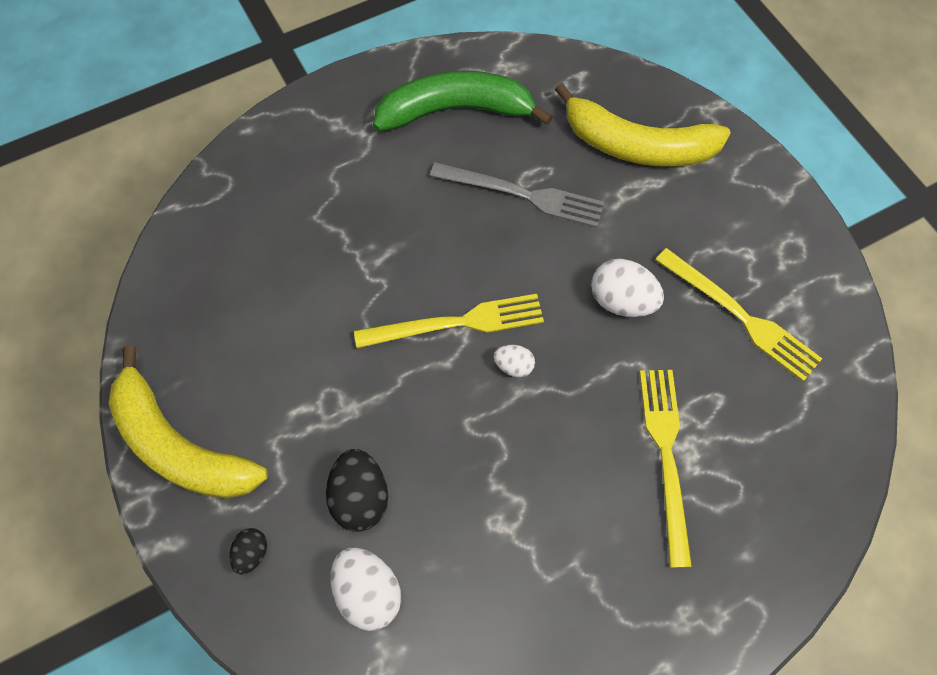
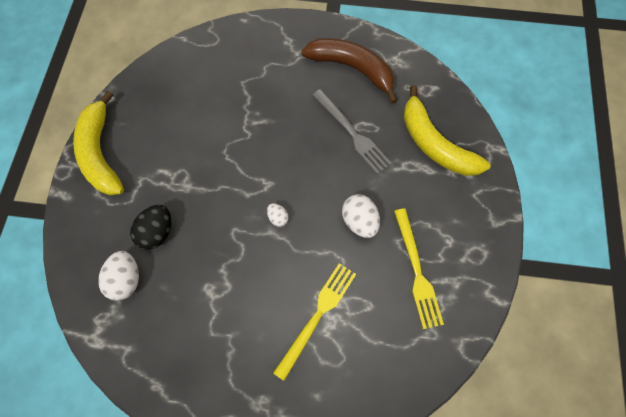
camera: 35 degrees right, 5 degrees up
(252, 553) = (93, 224): black egg -> none
(455, 110) = (352, 68): green banana -> brown banana
(457, 323) = (267, 177): yellow fork -> none

